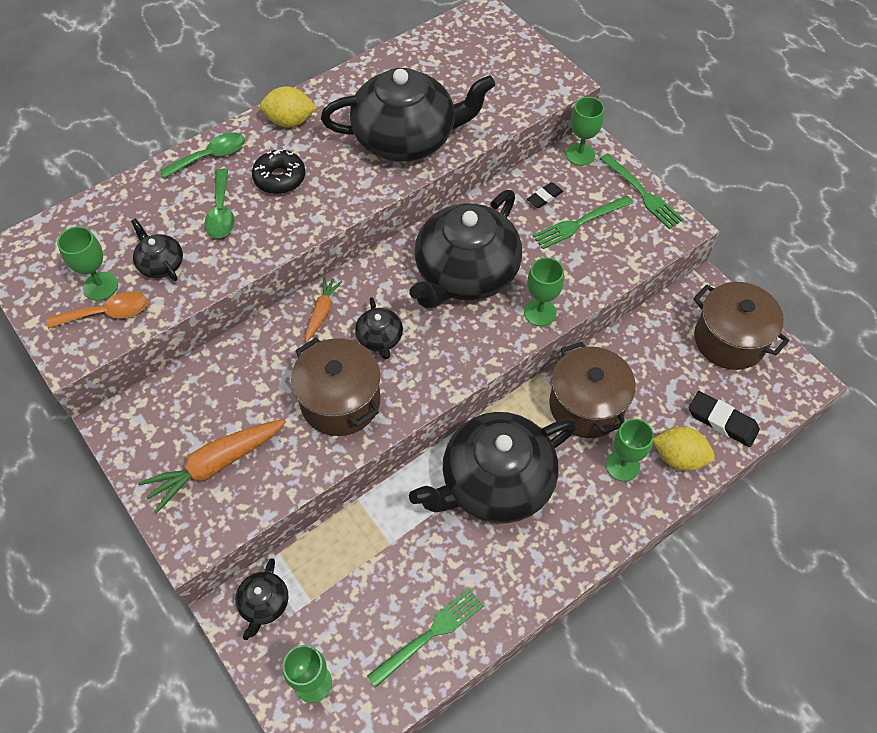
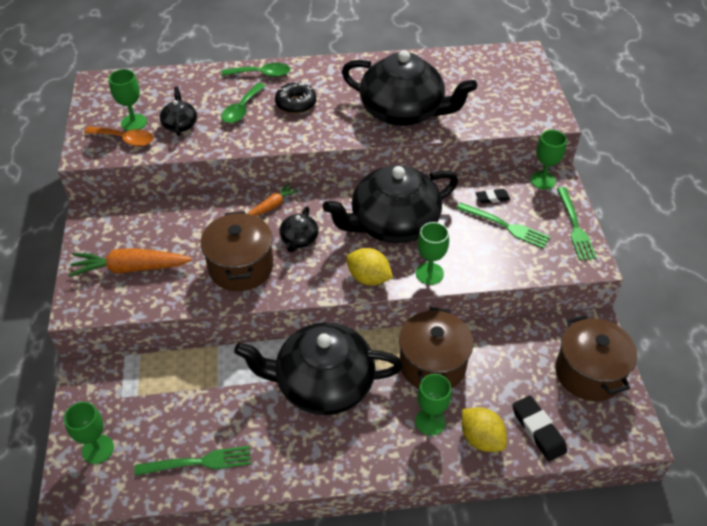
camera: 30 degrees right, 10 degrees down
(264, 604) = (106, 380): black teapot -> none
(290, 121) = (330, 72): yellow lemon -> yellow lemon (368, 278)
(579, 223) = (506, 226): green fork -> green fork turned 150 degrees counterclockwise

